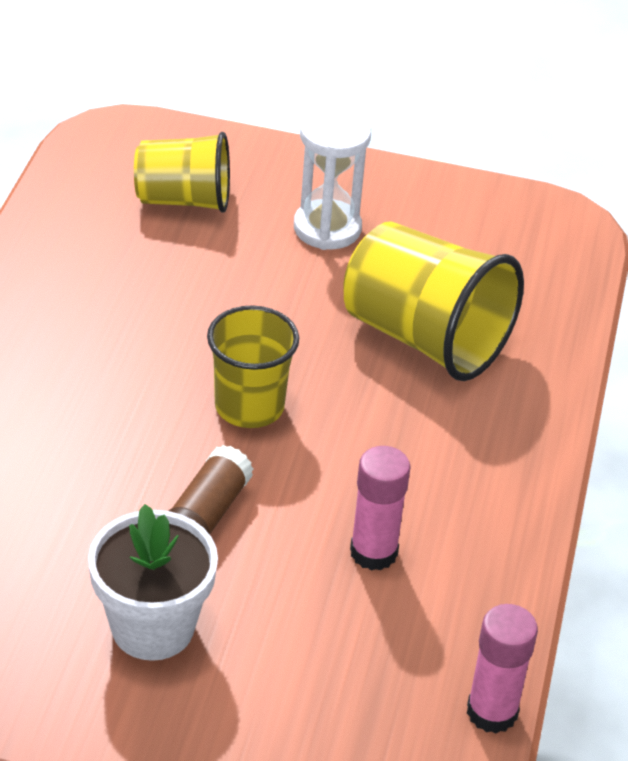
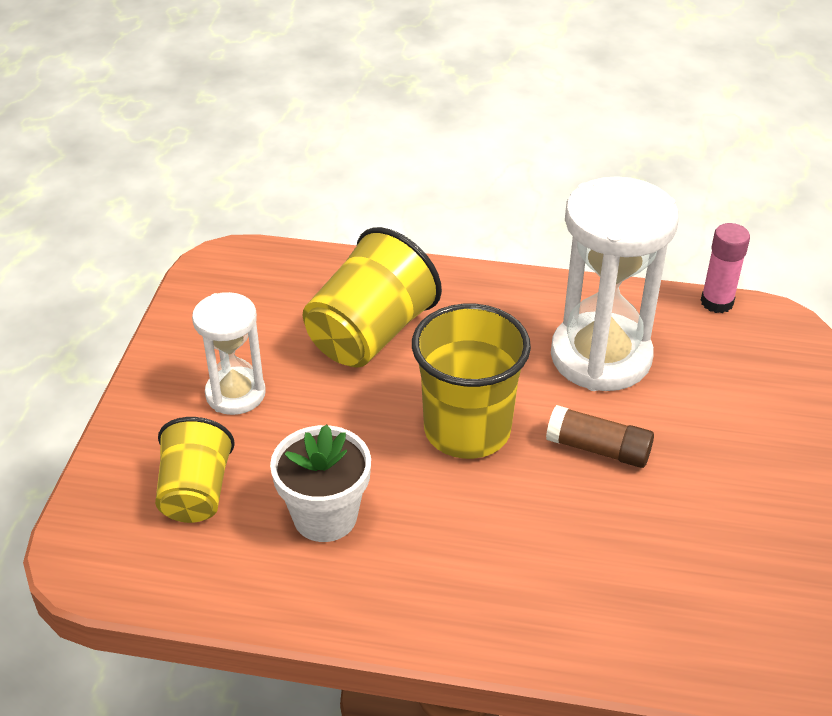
camera: 90 degrees left, 0 degrees up
(152, 627) = (711, 468): white flower pot -> white flower pot (325, 516)
(249, 406) = (467, 430): yellow cup -> yellow cup, size x1.54
(373, 552) = (600, 357): pink glue stick -> white hourglass

